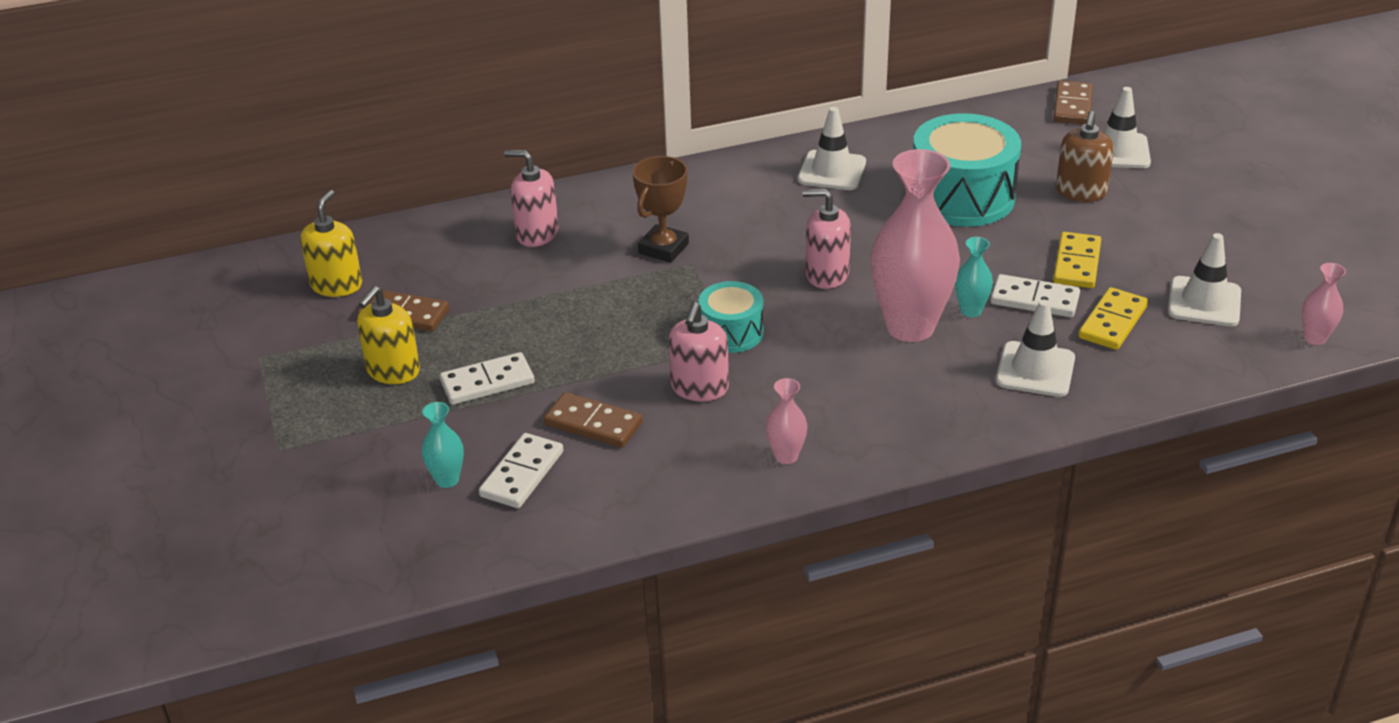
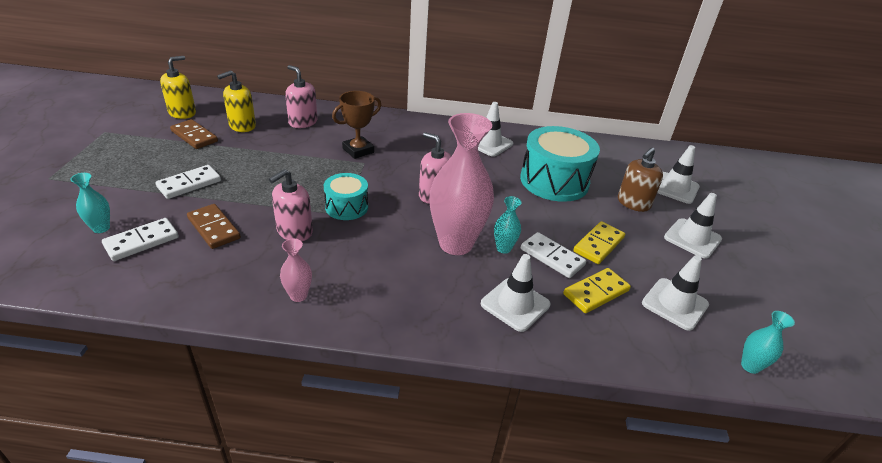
camera: 20 degrees right, 0 degrees up
(393, 371) = (153, 161): yellow soap dispenser -> yellow soap dispenser (242, 126)
(487, 382) = (189, 184): white domino -> white domino turned 45 degrees counterclockwise
(1072, 106) = (662, 155): brown domino -> none
(1178, 214) = (692, 238): none -> white traffic cone
(1314, 338) = (750, 366): pink vase -> turquoise vase

